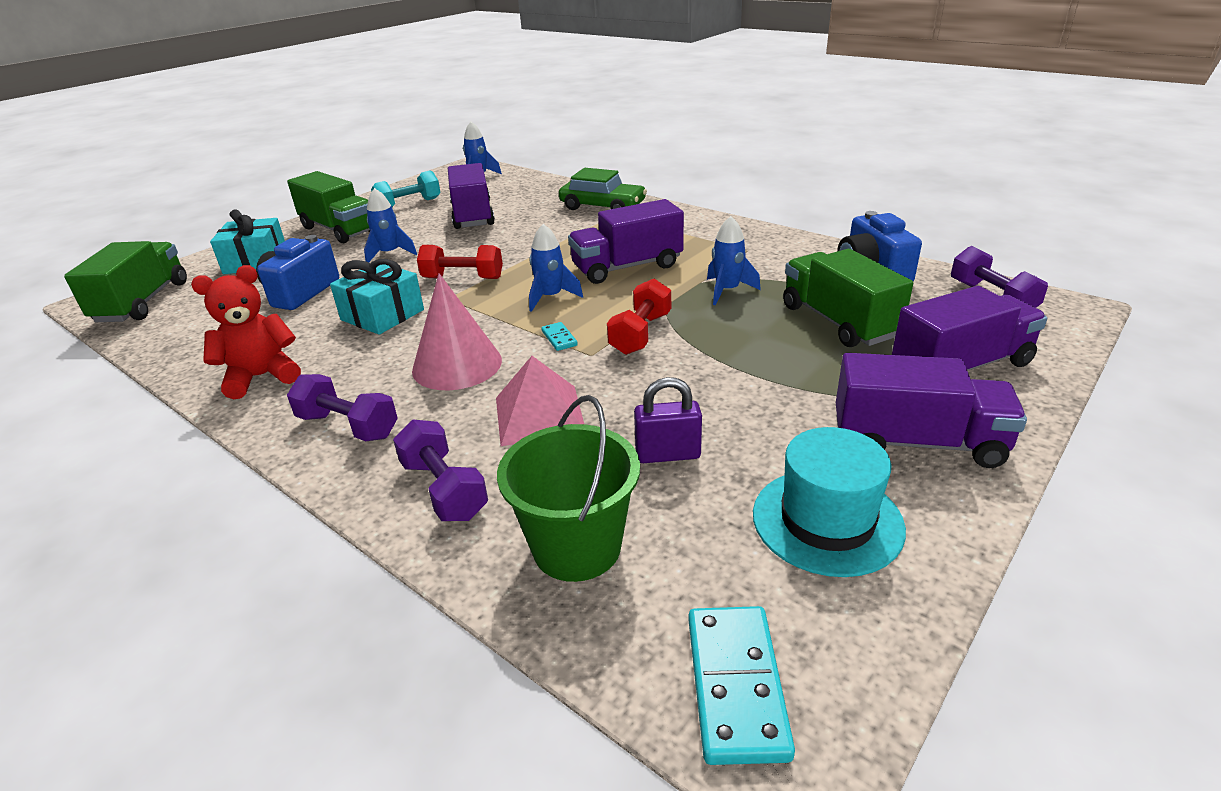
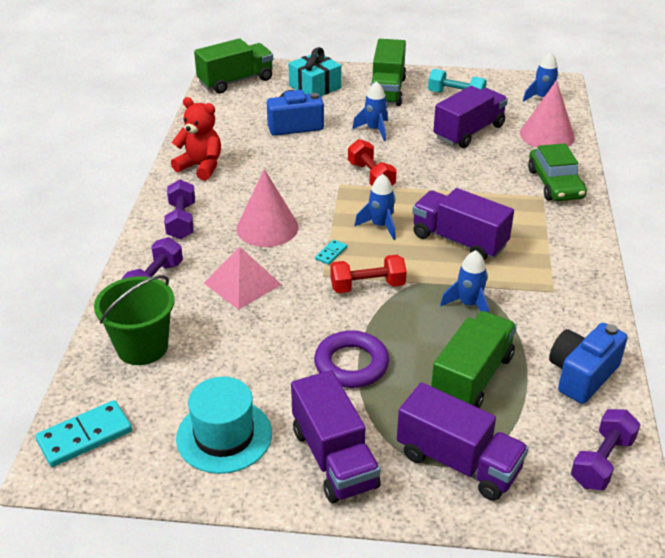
camera: 55 degrees right, 5 degrees up
(382, 315) = (297, 170): turquoise gift -> none
(532, 189) = (547, 135): none -> pink cone
(668, 454) = (241, 350): purple padlock -> none
(762, 382) = (351, 364): none -> purple ring

